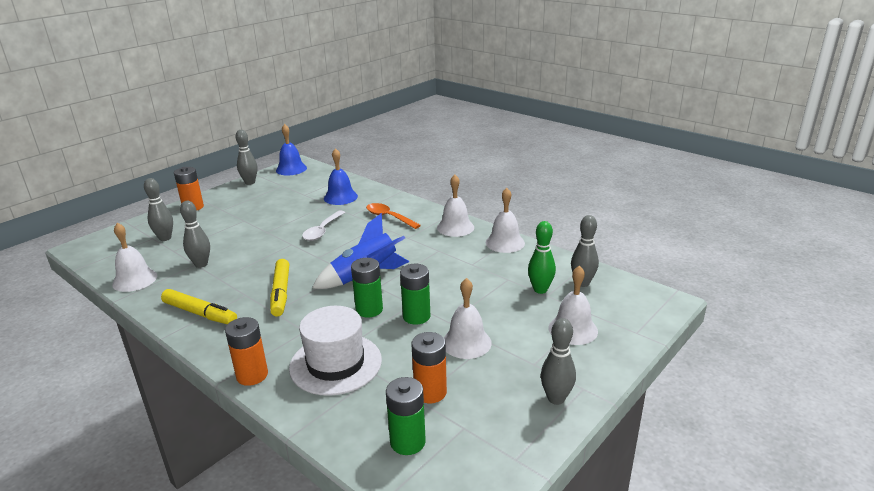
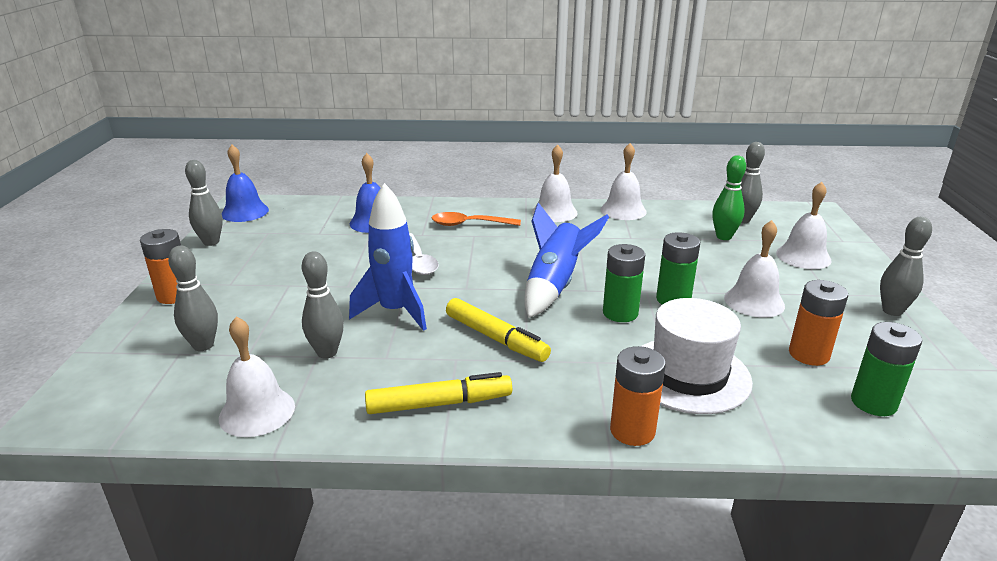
camera: 40 degrees left, 0 degrees up
(262, 256) = (395, 312): none -> blue rocket

